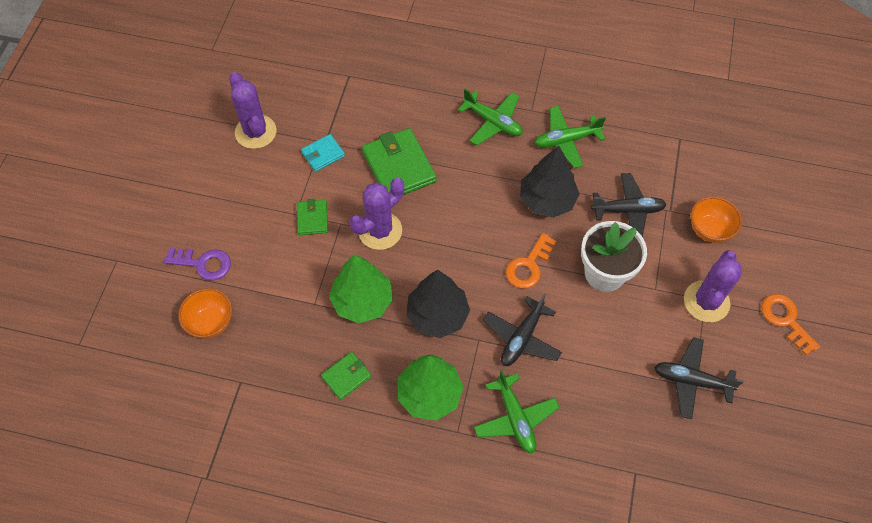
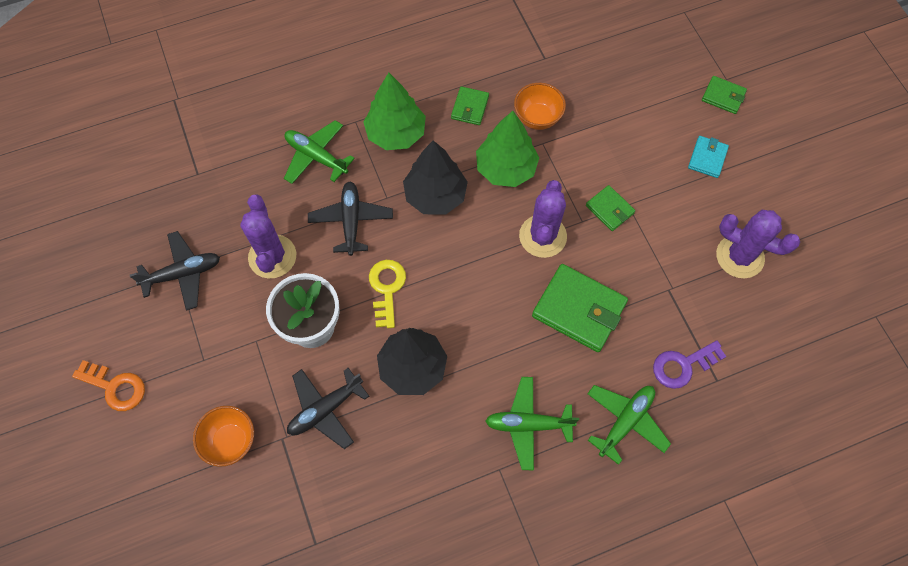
camera: 145 degrees right, 5 degrees up
(136, 248) = (723, 96): none -> green wallet
(203, 263) = (659, 118): purple key -> purple key (683, 365)
(211, 322) = (607, 81): orange bowl -> orange bowl (537, 118)
(323, 154) = (658, 275): turquoise wallet -> turquoise wallet (707, 158)
(529, 266) = (386, 288): orange key -> yellow key
(566, 140) = (437, 454): green plane -> green plane (625, 422)
(706, 301) = (200, 358): purple cactus -> purple cactus (272, 256)

